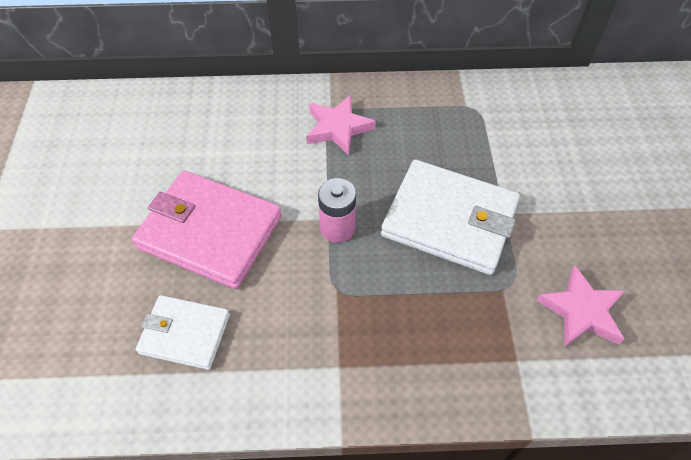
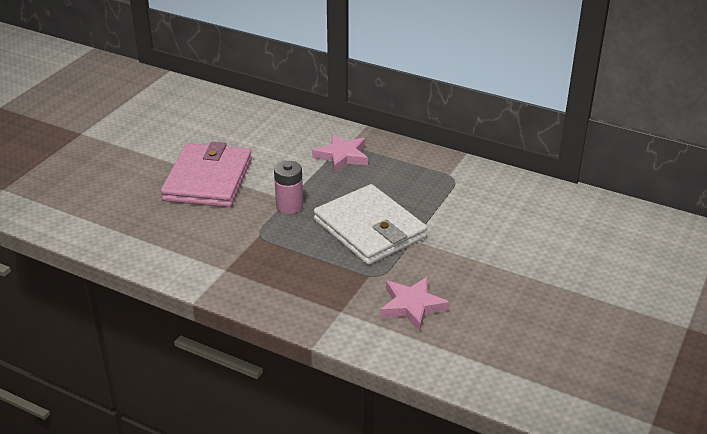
camera: 30 degrees right, 20 degrees down
(185, 334) = (150, 220): white wallet -> none
(210, 232) = (208, 180): pink wallet -> pink wallet turned 45 degrees clockwise

